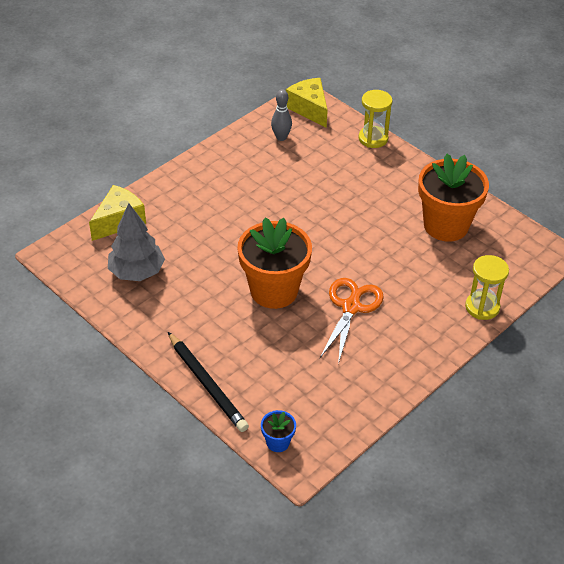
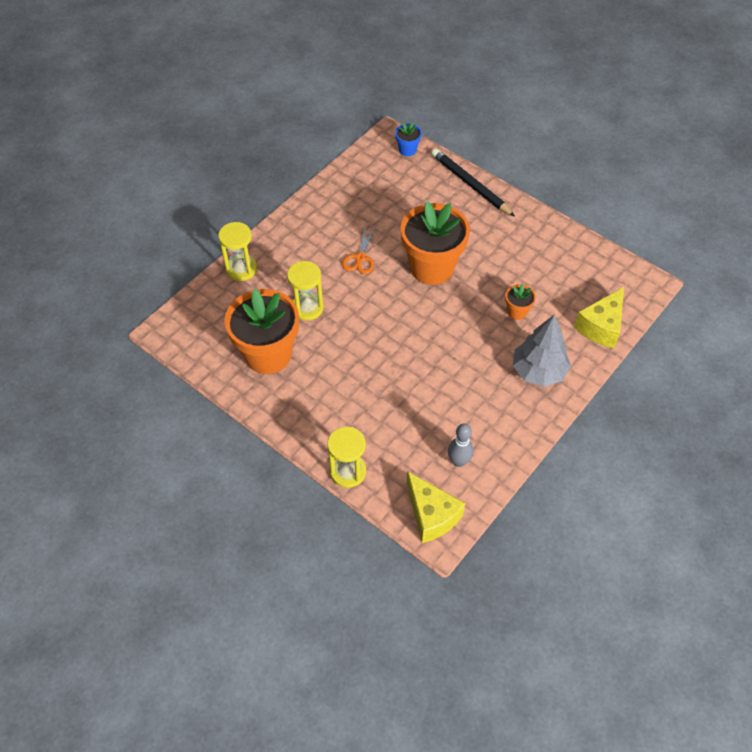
camera: 175 degrees right, 10 degrees up
(137, 272) = (562, 274): grey tree -> grey tree (538, 371)
(196, 241) = (517, 311): none -> orange flower pot
(351, 307) = (360, 258): orange scissors -> orange scissors, size x0.64
(409, 262) = (307, 308): none -> yellow hourglass

